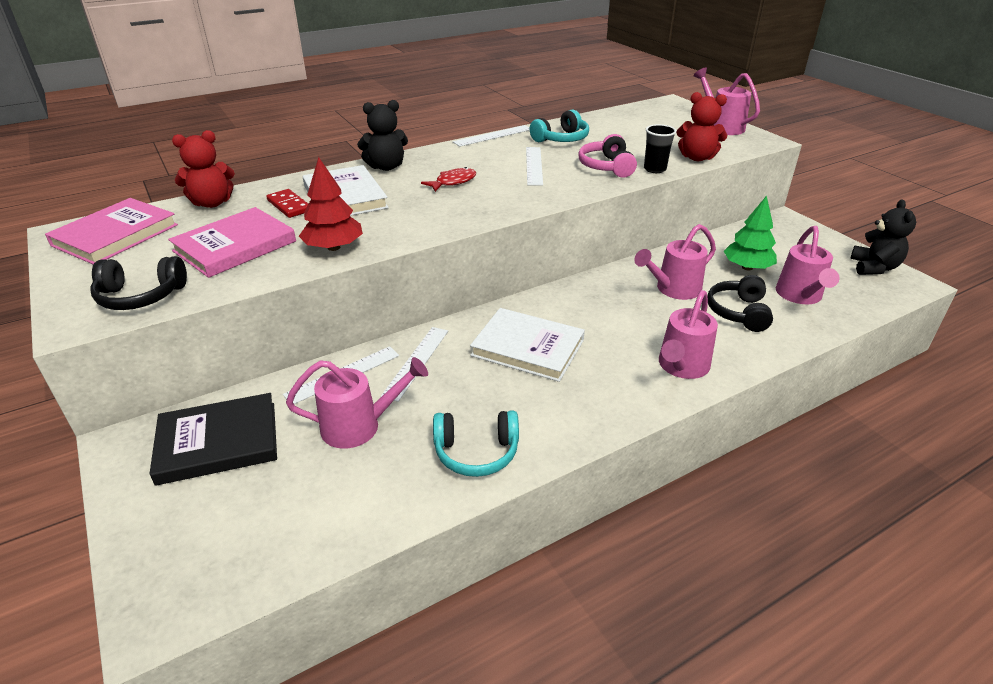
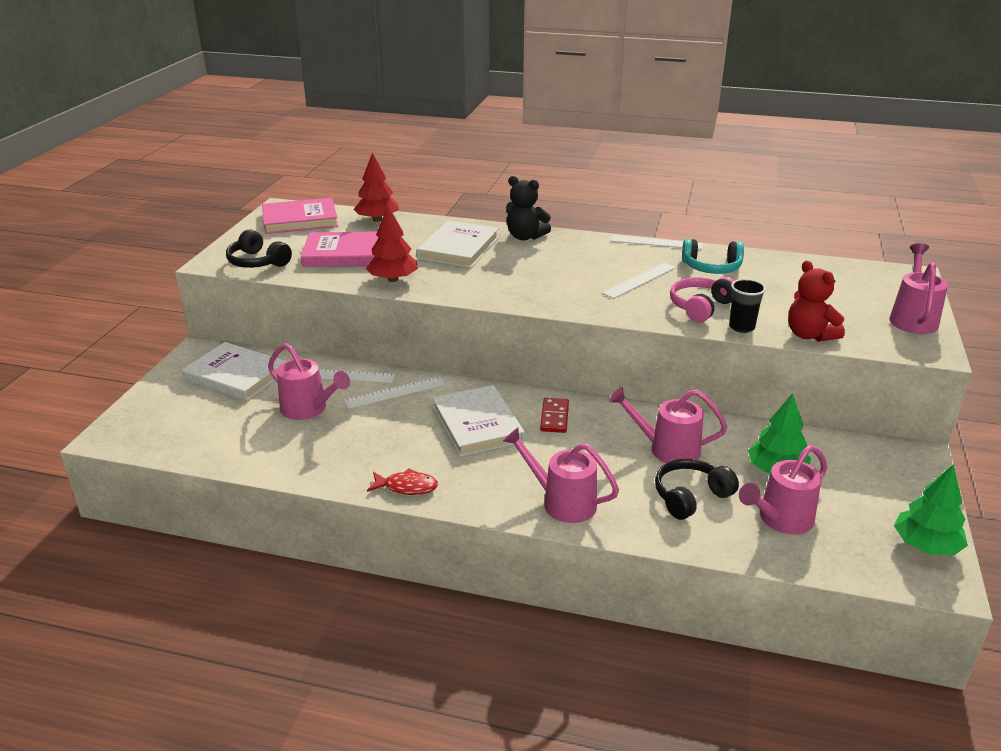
camera: 45 degrees right, 5 degrees down
(212, 203) = (377, 220): red teddy bear -> red tree
(218, 442) = (236, 375): black book -> white book
(289, 206) = (415, 240): red domino -> red domino (554, 417)
(453, 182) = (550, 268): red fish -> red fish (407, 487)
(476, 452) = (342, 463): turquoise headphones -> none
(681, 367) = (561, 502): pink watering can -> pink watering can turned 45 degrees clockwise
(874, 268) = (925, 545): black teddy bear -> green tree

